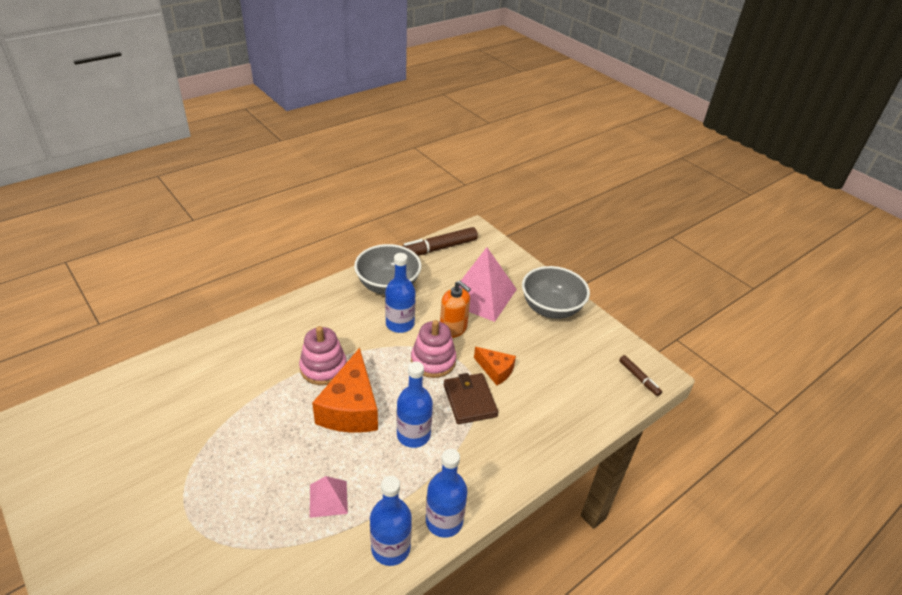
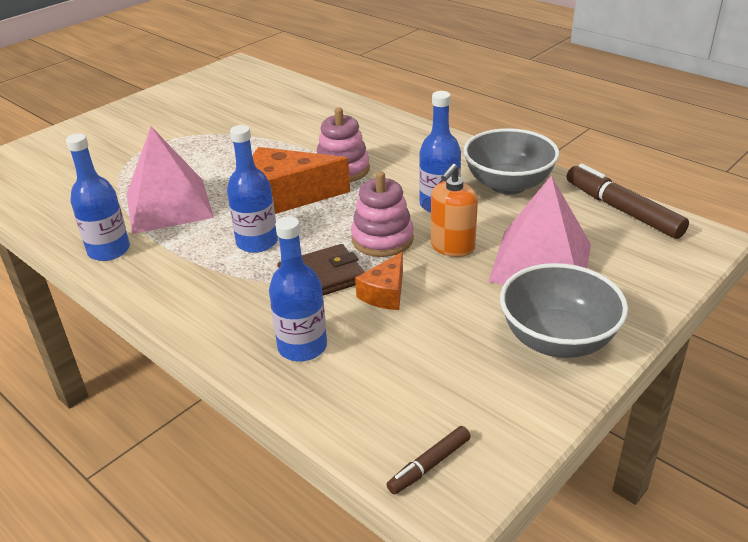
camera: 85 degrees right, 5 degrees down
(328, 498) = (169, 205): pink pyramid -> pink pyramid, size x2.05
(444, 521) = (138, 280): blue bottle -> blue bottle (302, 347)

